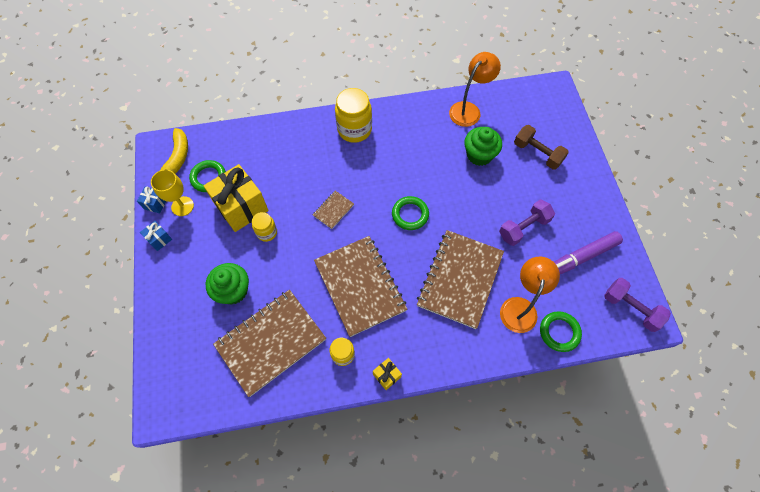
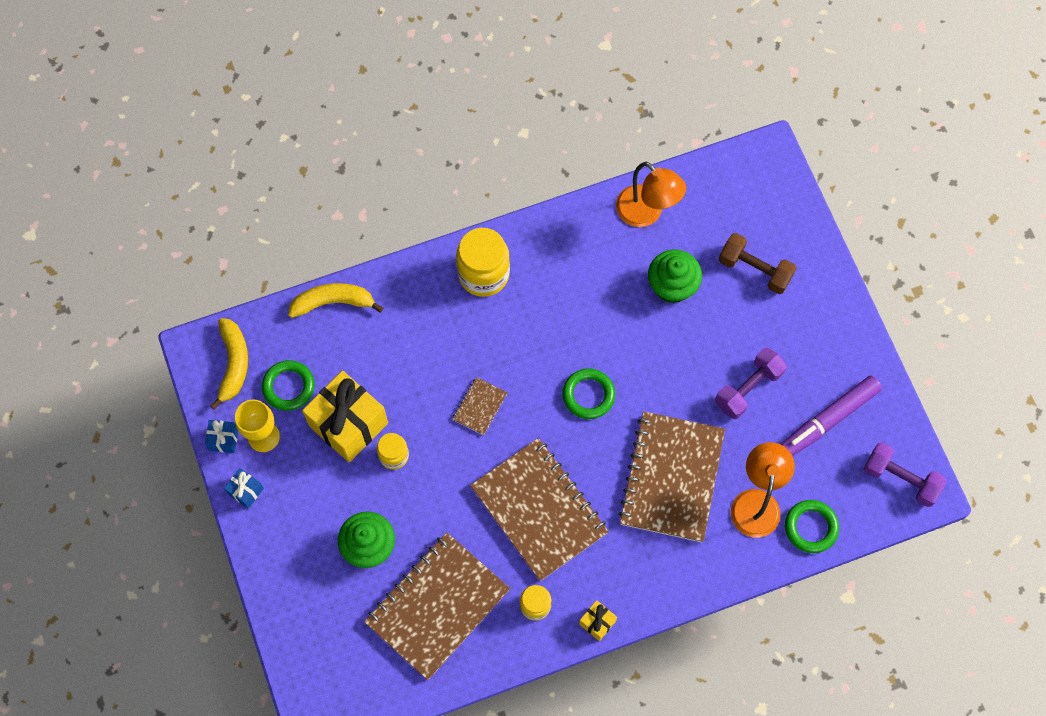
camera: 10 degrees left, 5 degrees up
(252, 131) = (333, 302): none -> yellow banana
(469, 110) = (646, 213): orange lamp -> orange lamp turned 105 degrees clockwise

